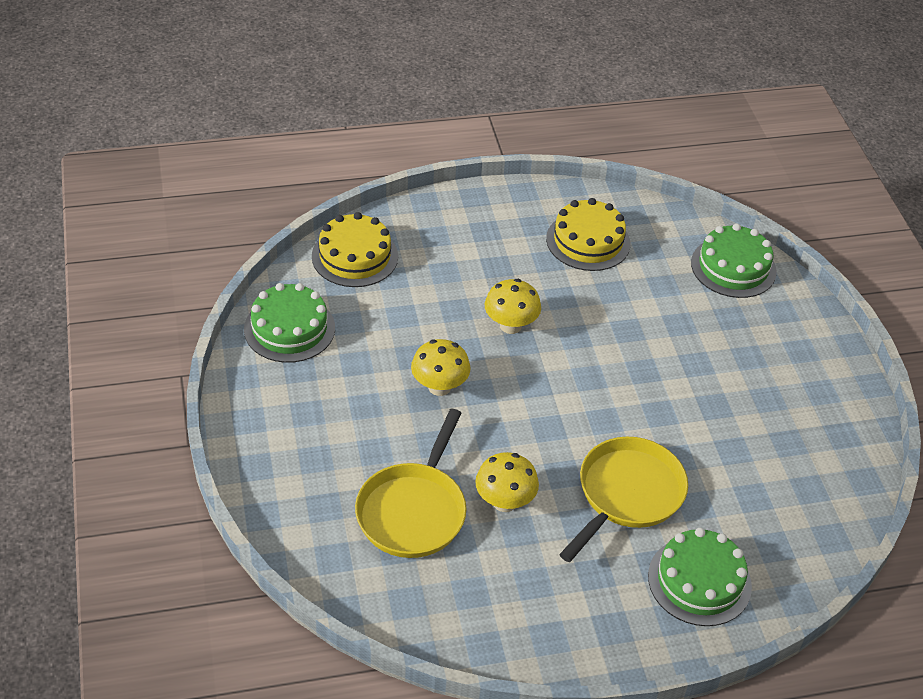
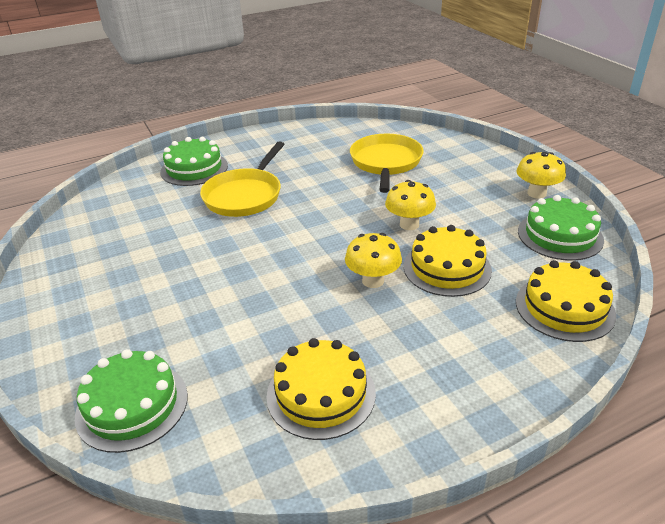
camera: 170 degrees right, 10 degrees down
(431, 321) = (447, 268): none -> yellow cake
(504, 502) = (329, 177): yellow mushroom -> yellow mushroom (536, 193)

